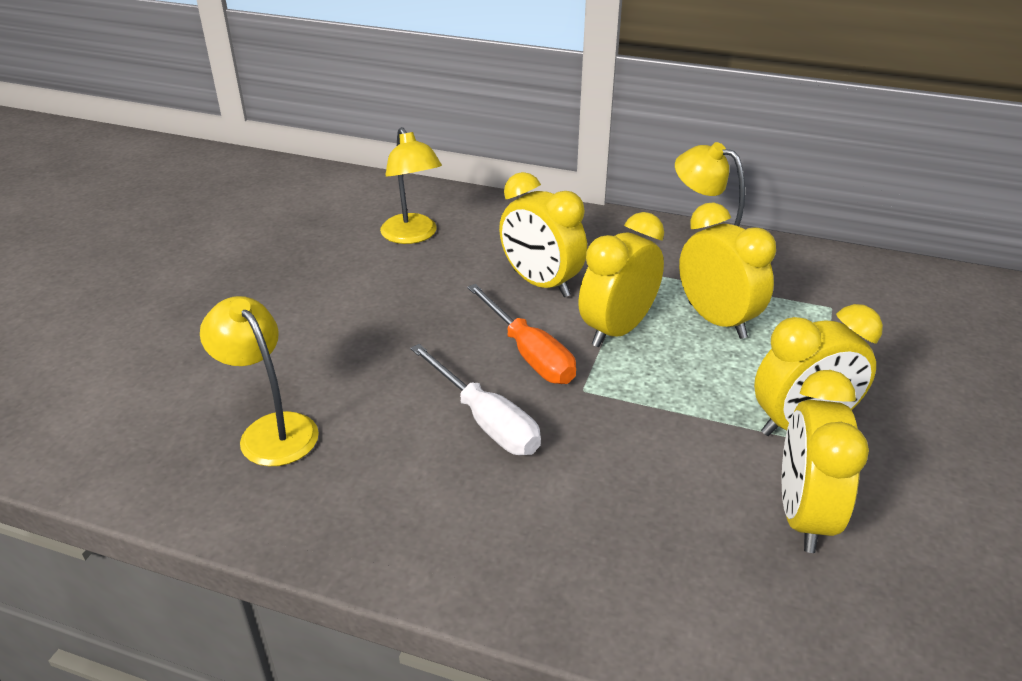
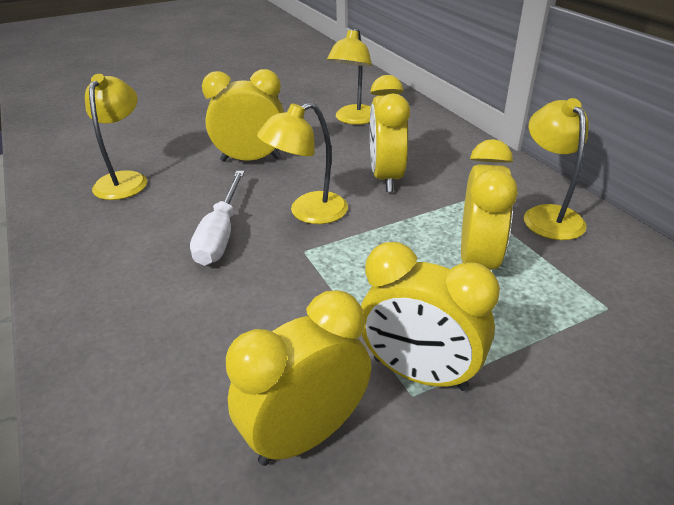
camera: 45 degrees right, 0 degrees up
(529, 354) = (308, 212): orange screwdriver -> yellow lamp
(617, 330) = (389, 229): yellow clock -> yellow clock (250, 159)

